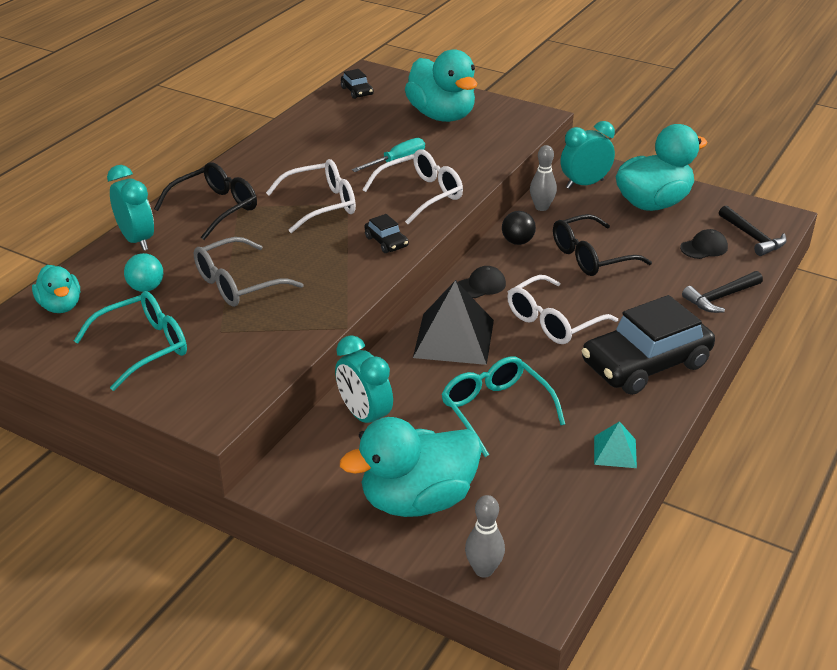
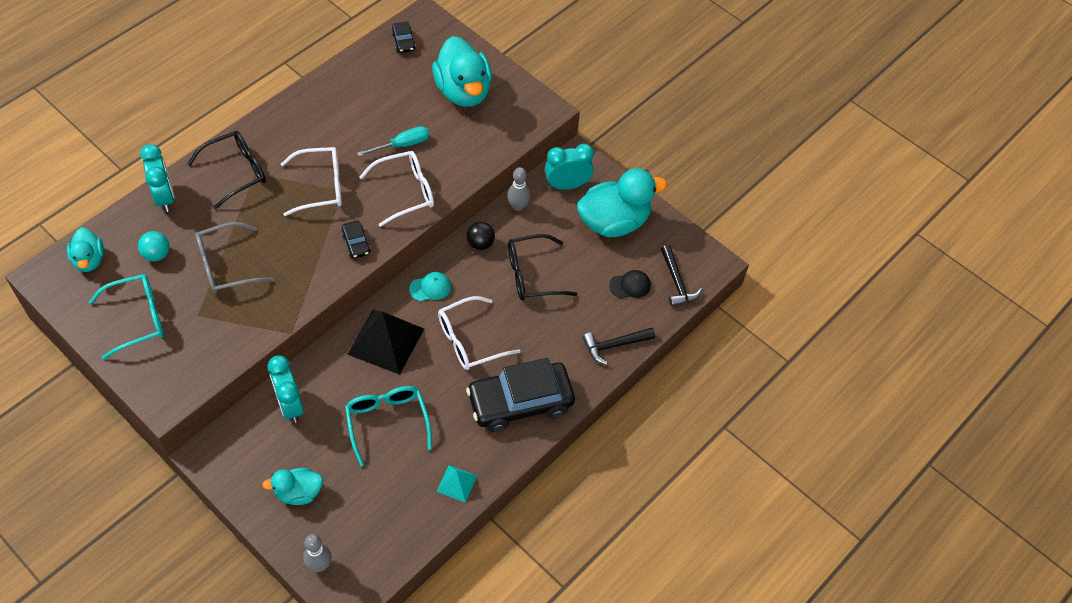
camera: 10 degrees right, 20 degrees up
(417, 500) = (298, 493): turquoise duck -> turquoise duck, size x0.55
(481, 285) = (430, 288): black cap -> turquoise cap

